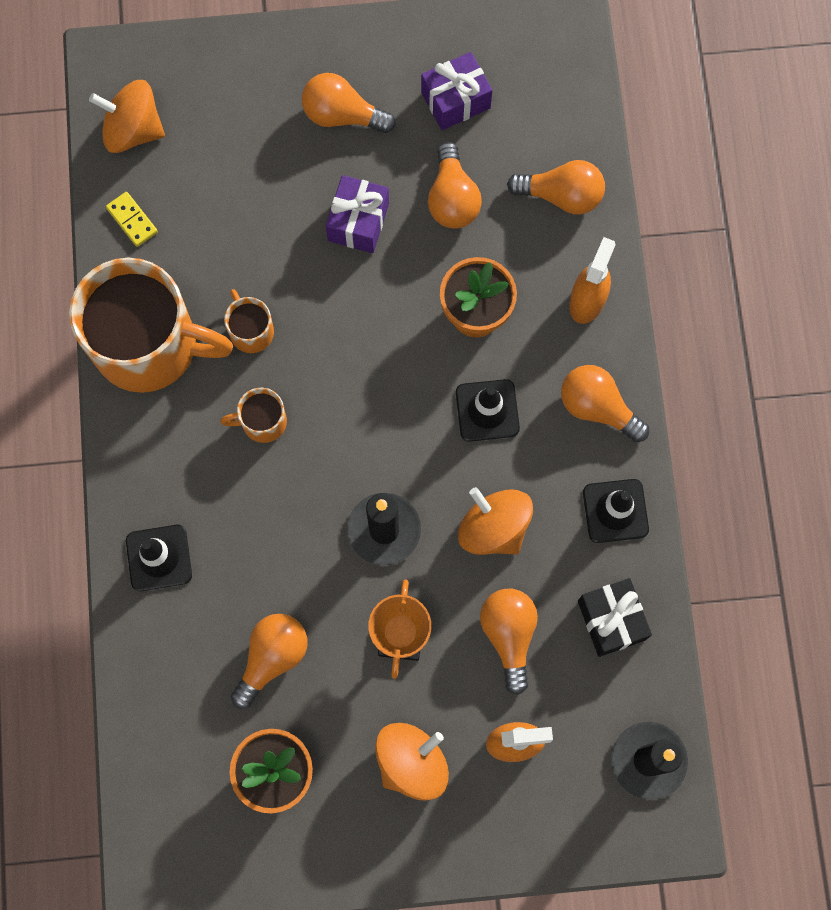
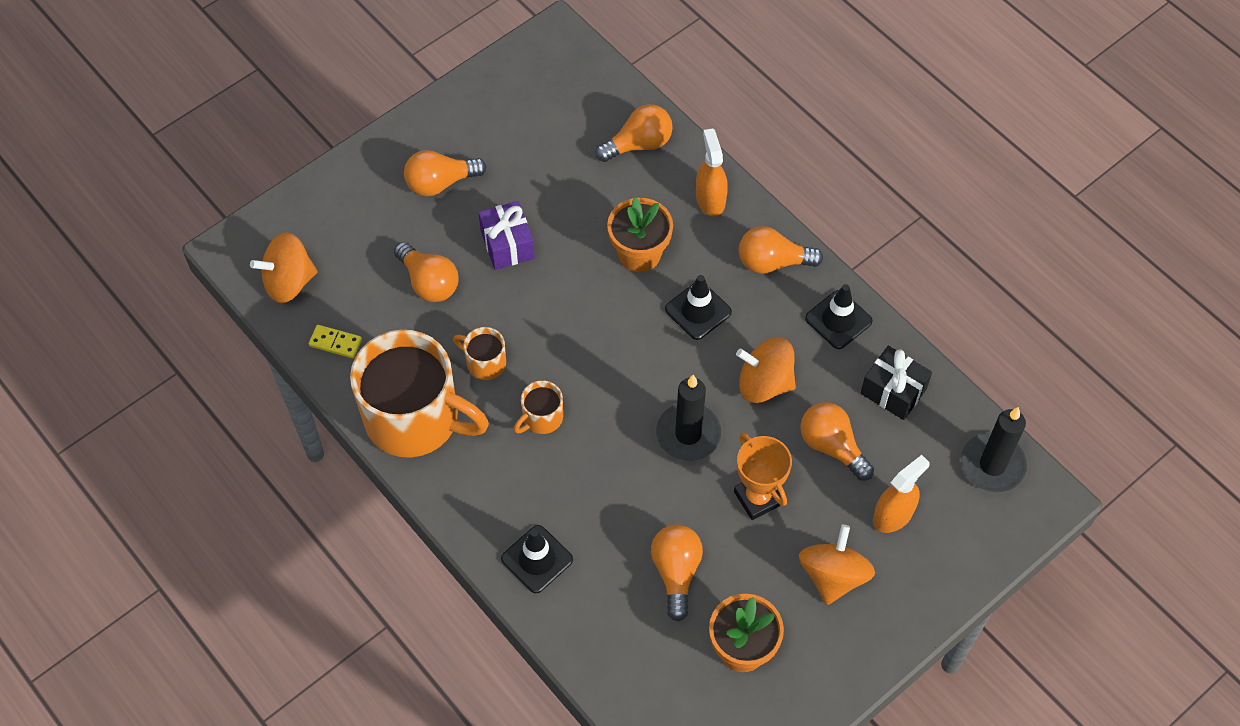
camera: 35 degrees left, 15 degrees down
(149, 345) = (415, 419): orange mug -> orange mug turned 45 degrees clockwise
(452, 198) = (563, 190): orange light bulb -> orange light bulb (429, 282)
(455, 100) = (515, 127): purple gift -> none

